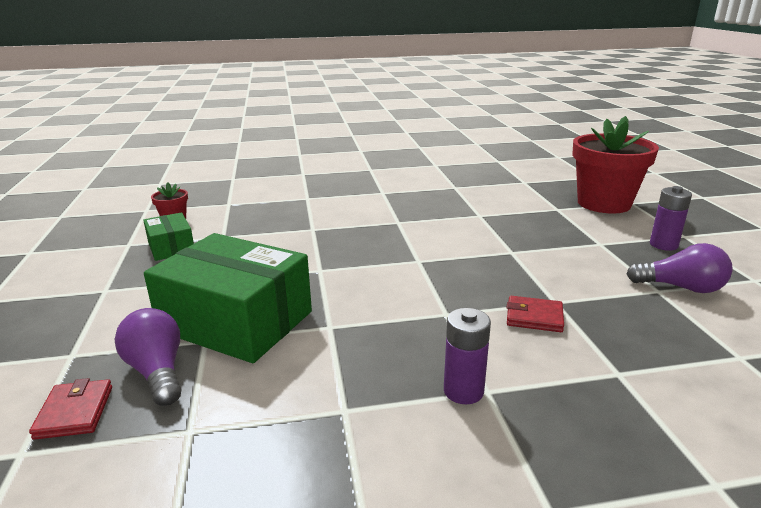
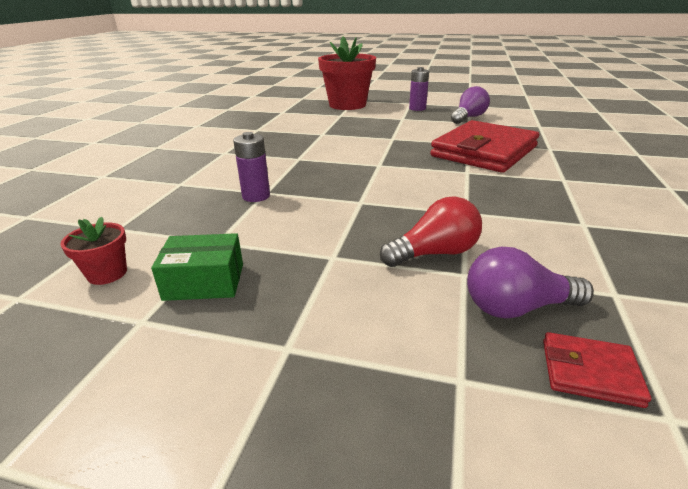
camera: 65 degrees left, 5 degrees up
(236, 321) = (435, 253): green box -> red light bulb
(463, 391) = (563, 185): purple battery -> purple battery (256, 196)
(534, 317) = (484, 151): red wallet -> red wallet, size x2.49

